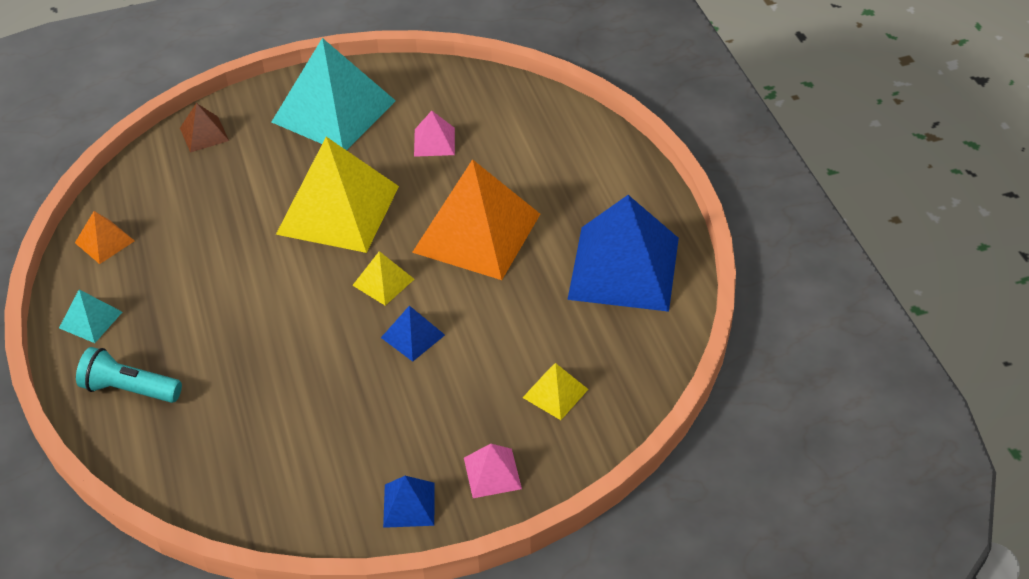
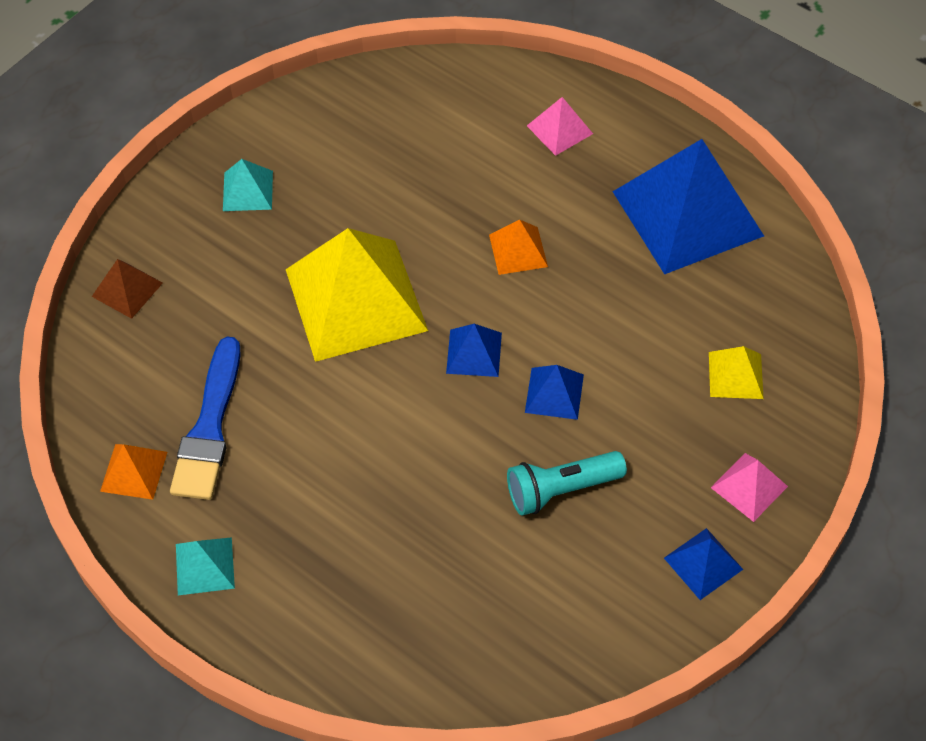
camera: 35 degrees left, 10 degrees up
(130, 389) = (321, 614): turquoise flashlight -> turquoise flashlight (561, 489)
(173, 240) = (209, 427): none -> blue brush
(334, 111) = (248, 190): turquoise pyramid -> turquoise pyramid, size x0.44
(383, 282) = (474, 352): yellow pyramid -> blue pyramid
(434, 142) = (386, 172): pink pyramid -> pink pyramid (560, 129)
(476, 233) = (518, 250): orange pyramid -> orange pyramid, size x0.44

